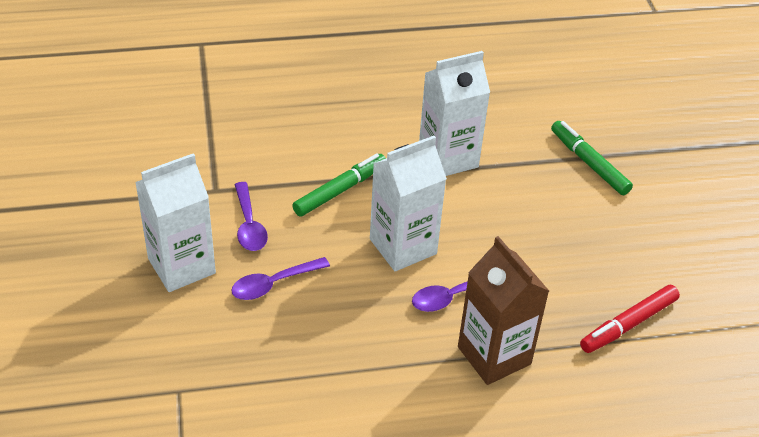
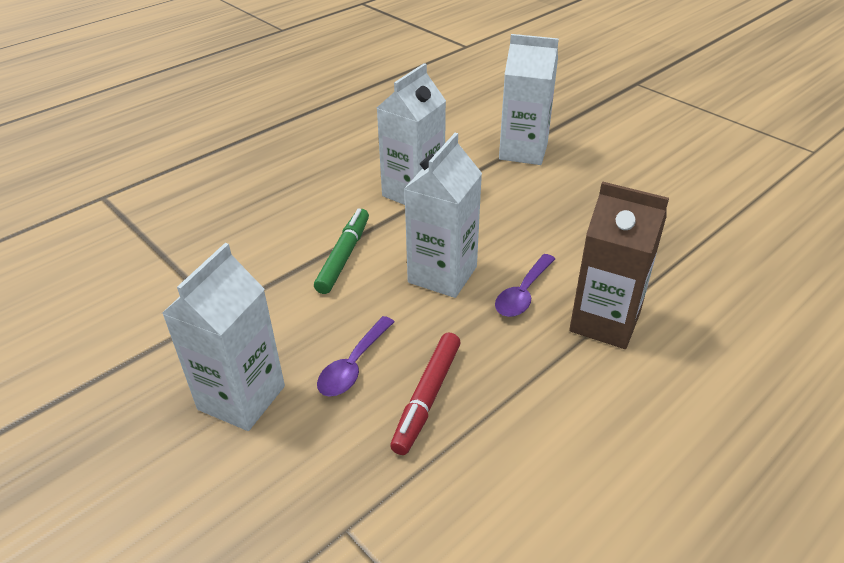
camera: 30 degrees left, 5 degrees down
(249, 225) = (282, 325): purple spoon -> none
(589, 163) = (523, 151): green marker -> white carton
(628, 324) = (673, 246): red marker -> red marker (427, 397)

